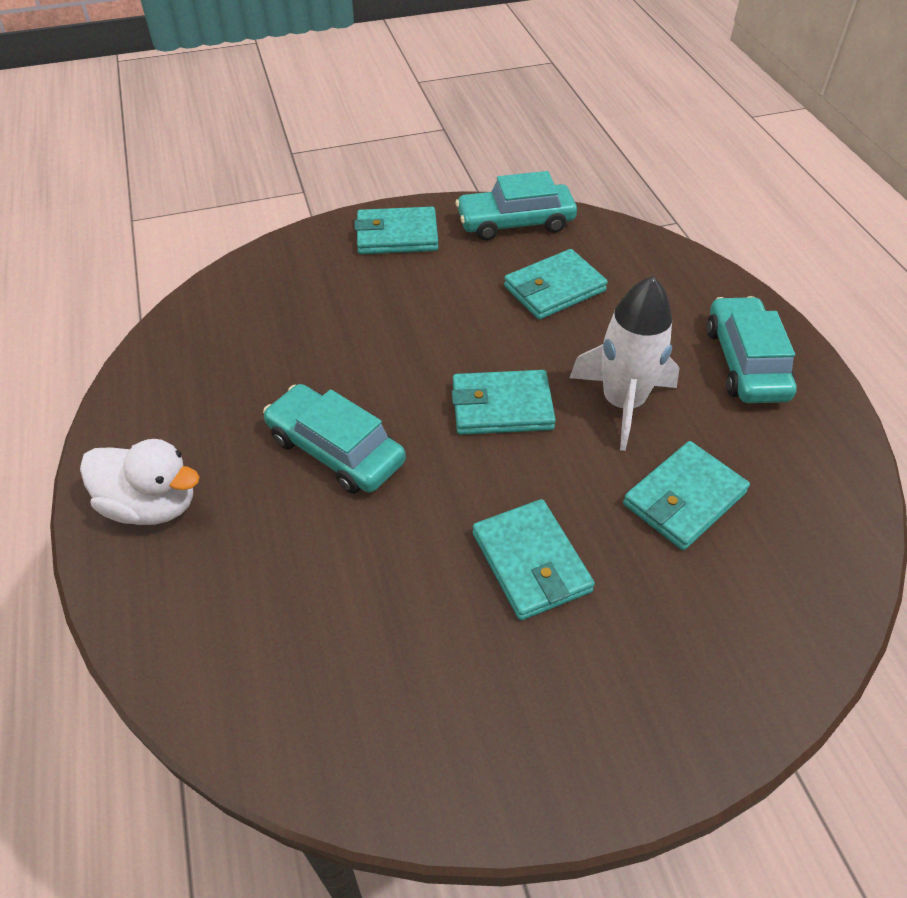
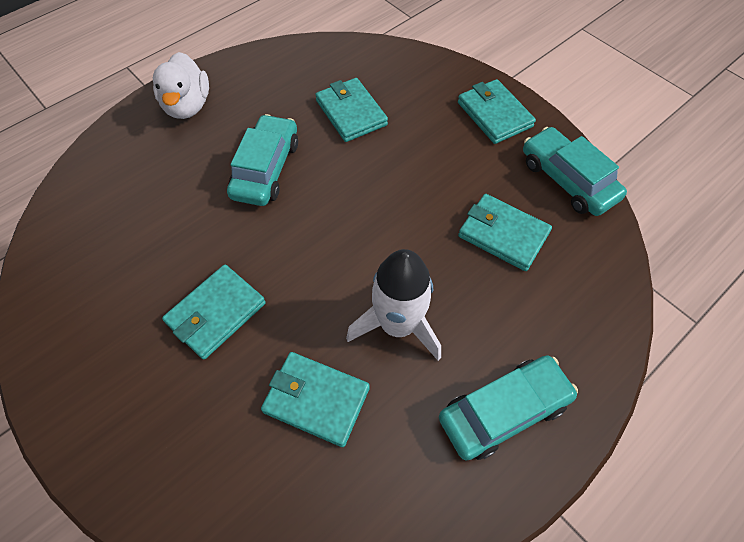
camera: 65 degrees right, 10 degrees up
(502, 407) = (351, 245): turquoise wallet -> turquoise wallet (351, 113)

